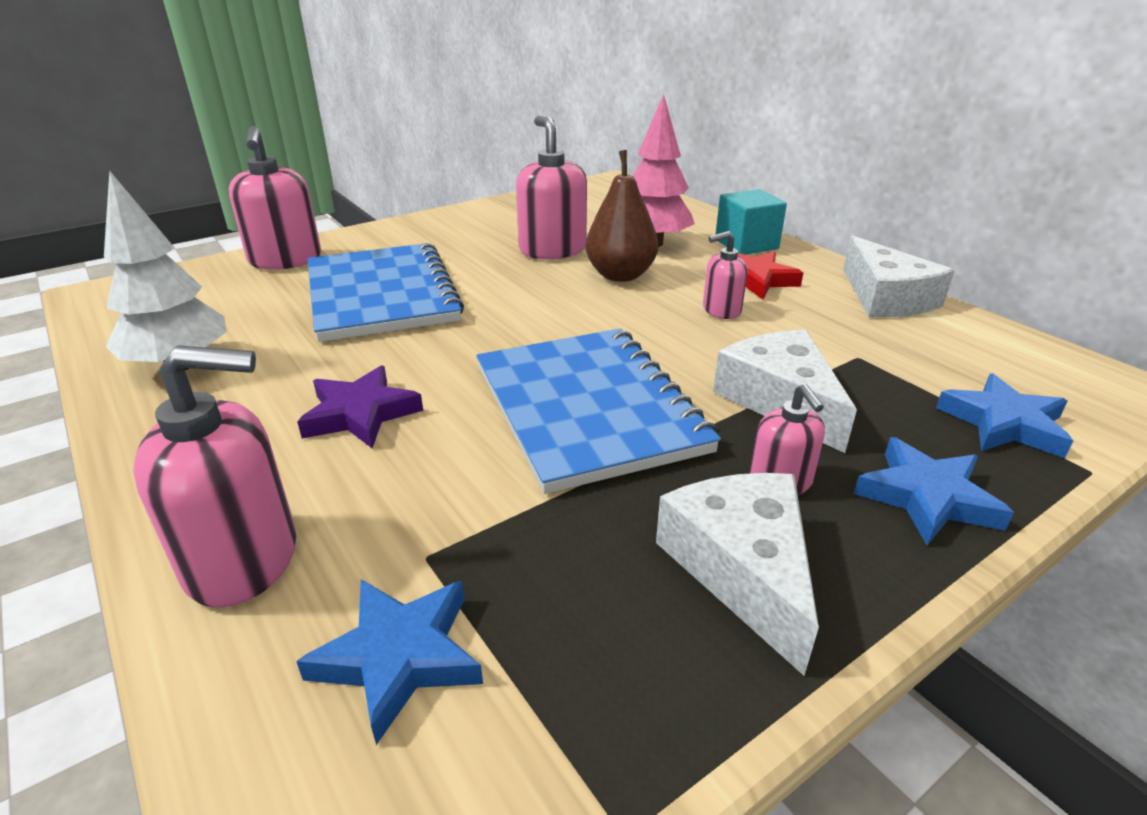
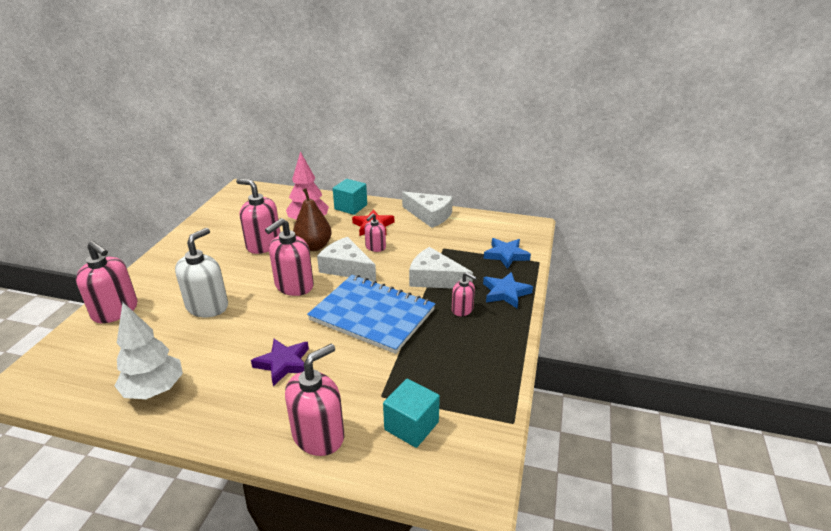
camera: 40 degrees left, 0 degrees up
(381, 295) = (207, 306): blue notebook -> white soap dispenser
(399, 657) = (411, 426): blue star -> turquoise cube
(523, 314) = (294, 286): none -> pink soap dispenser
(742, 568) = (477, 343): white cheese -> white cheese (346, 268)

